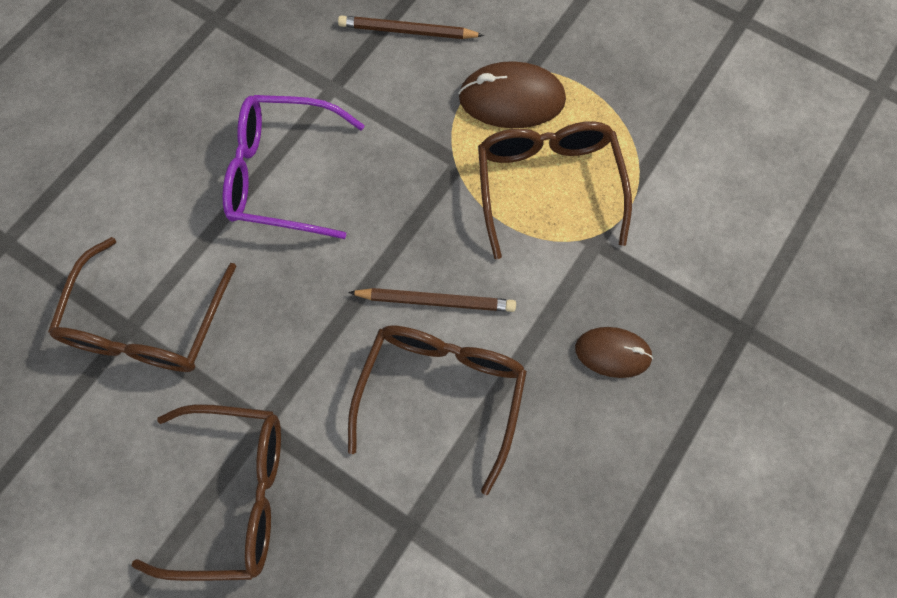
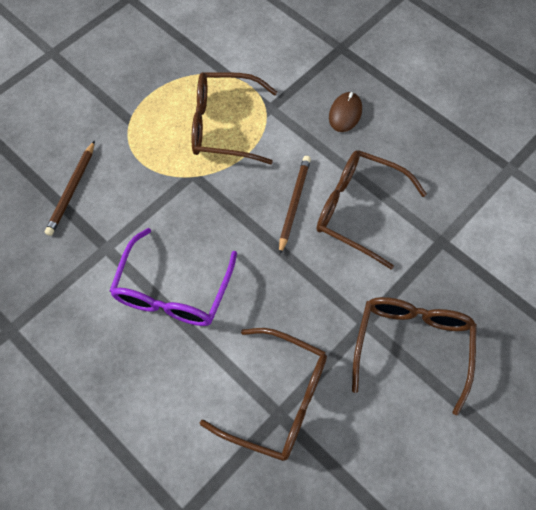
camera: 80 degrees left, 5 degrees down
(511, 99) = (151, 134): brown mouse -> none

